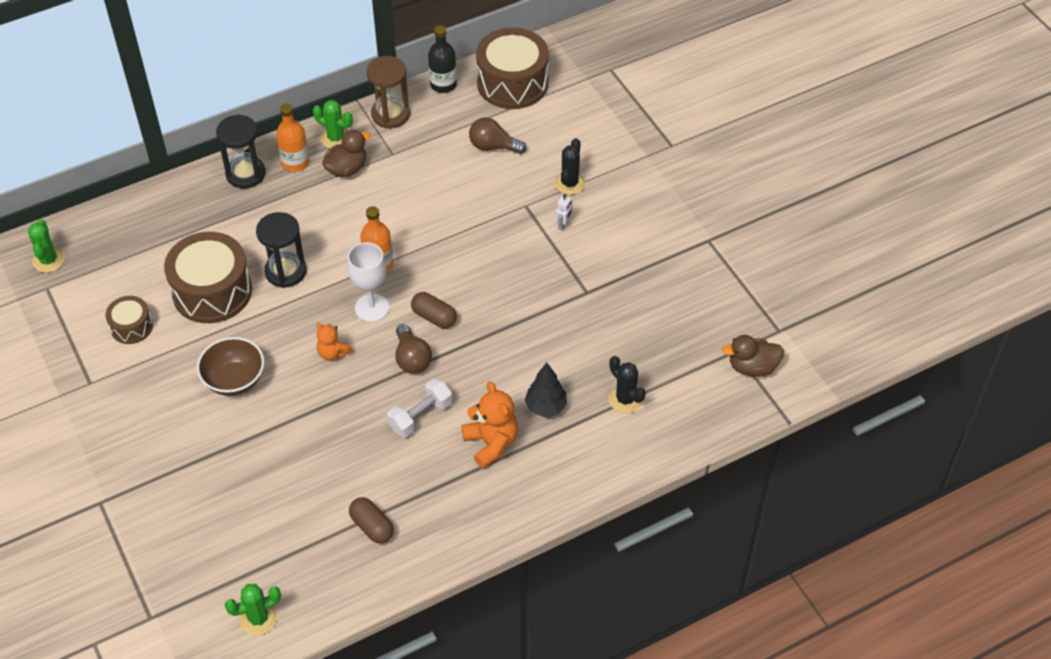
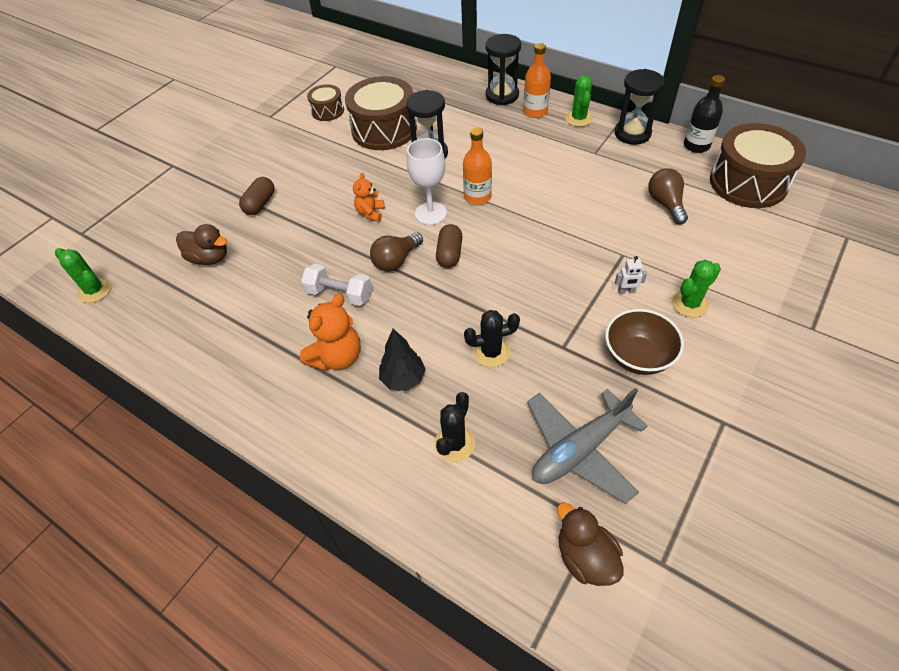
camera: 65 degrees right, 0 degrees up
(48, 260) = (357, 56): green cactus -> green cactus (690, 304)
(234, 380) = (311, 176): brown bowl -> brown bowl (637, 357)
(347, 169) = (555, 137): brown duck -> brown duck (209, 258)
(372, 526) = (209, 317): brown capsule -> brown capsule (260, 204)
(390, 114) = (632, 133): brown hourglass -> black hourglass
(569, 183) = (679, 272): black cactus -> black cactus (491, 352)
(677, 329) = (580, 449): none -> grey plane

